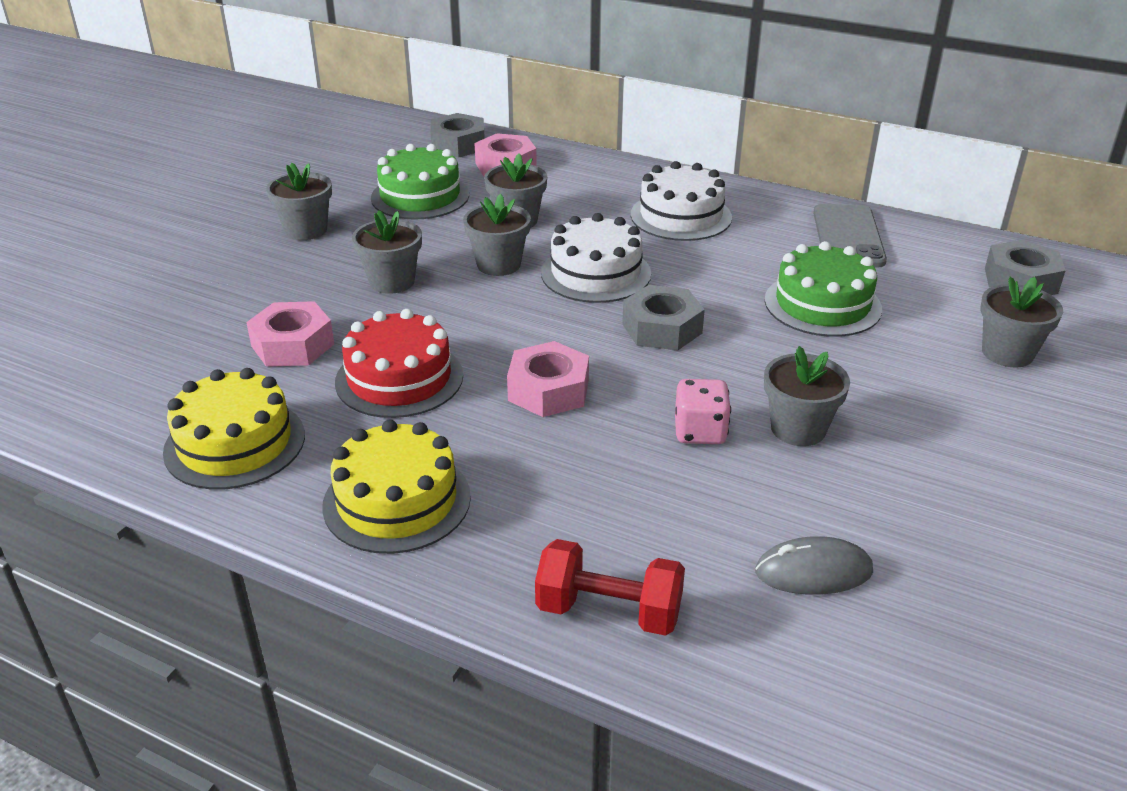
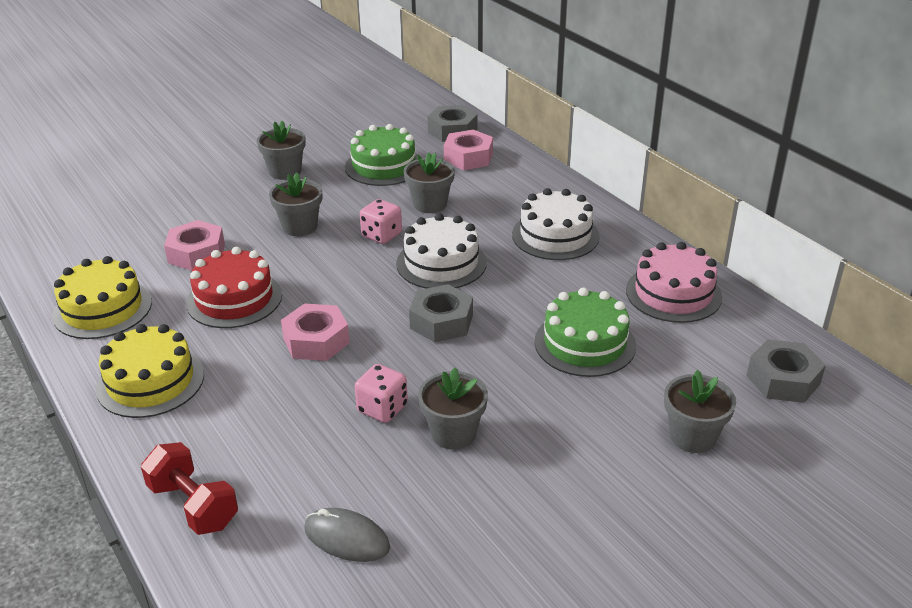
camera: 30 degrees right, 0 degrees up
(498, 264) = (381, 235): grey flower pot -> pink dice
(848, 236) = (673, 293): grey phone -> pink cake

